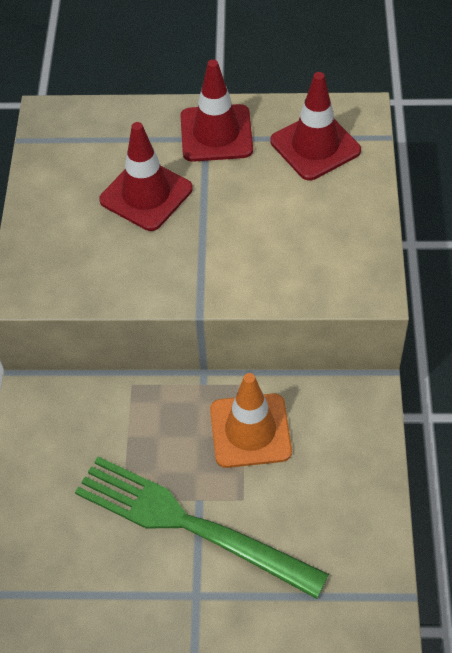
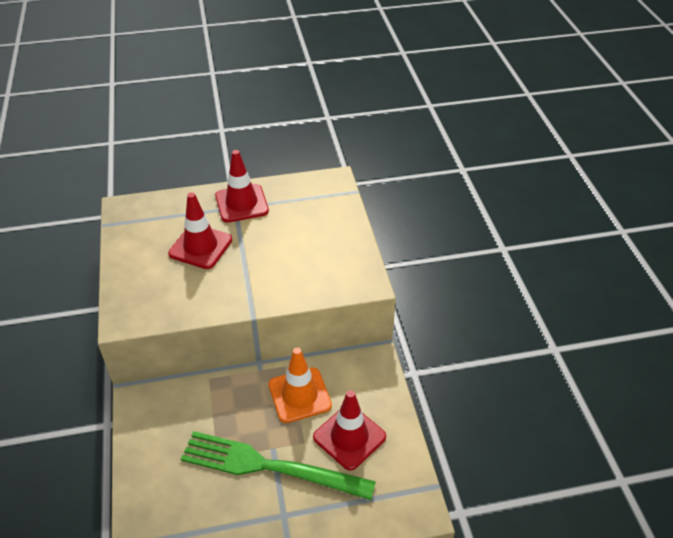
camera: 15 degrees left, 10 degrees down
(315, 146) = (309, 202): red traffic cone -> red traffic cone (349, 437)

